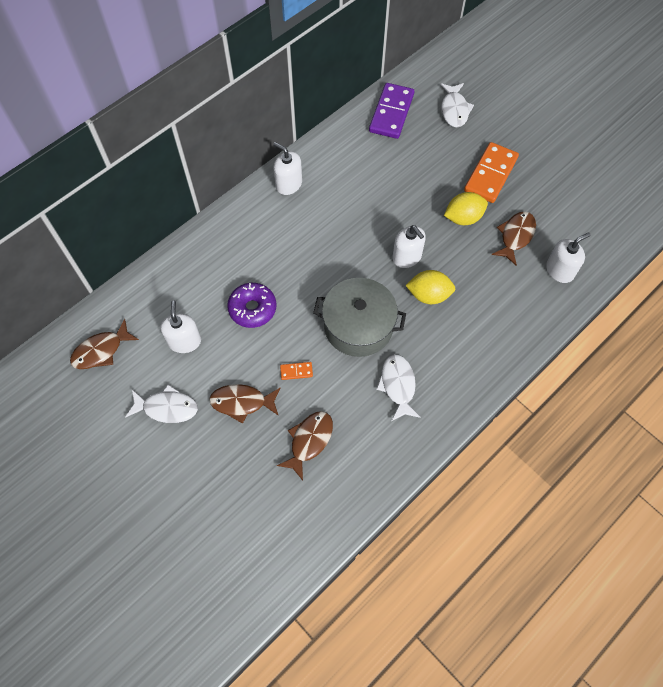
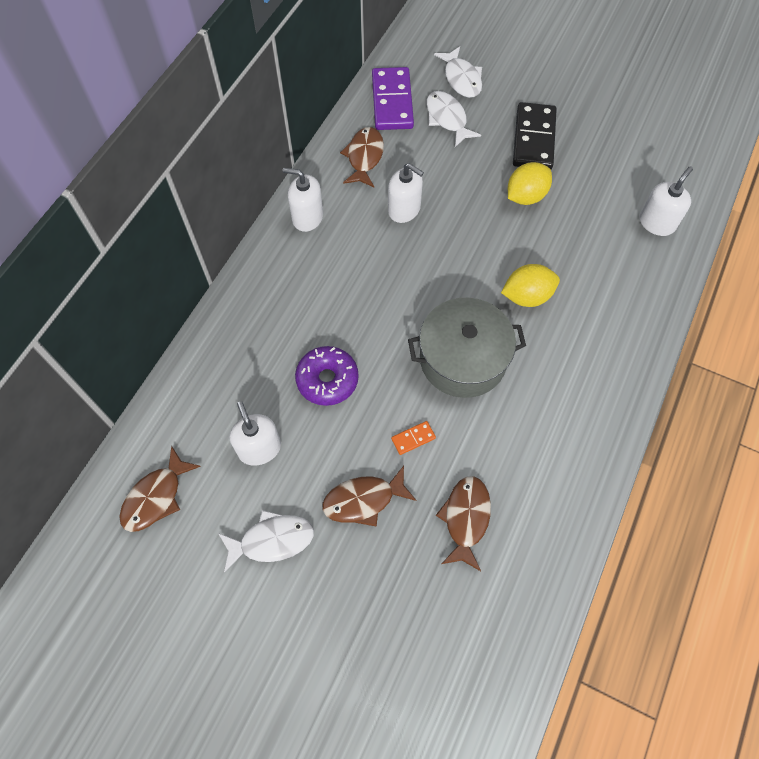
camera: 20 degrees left, 0 degrees up
(398, 385) = (539, 414): white fish -> white fish (447, 119)
(407, 257) = (482, 260): white soap dispenser -> white soap dispenser (404, 209)
(491, 174) = (534, 139): orange domino -> black domino
(515, 236) = (592, 199): brown fish -> brown fish (364, 157)

